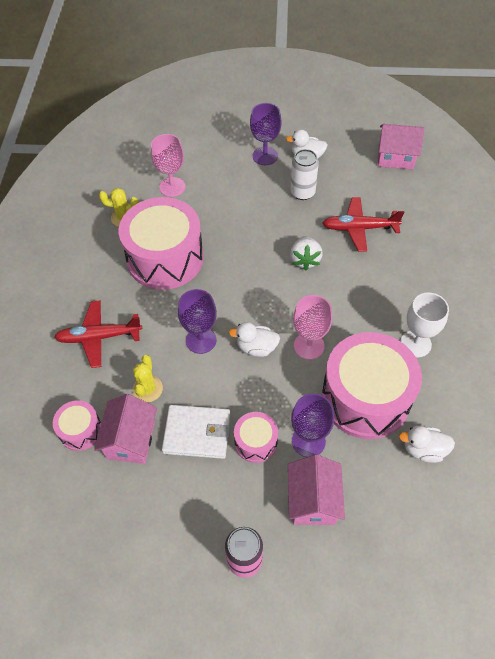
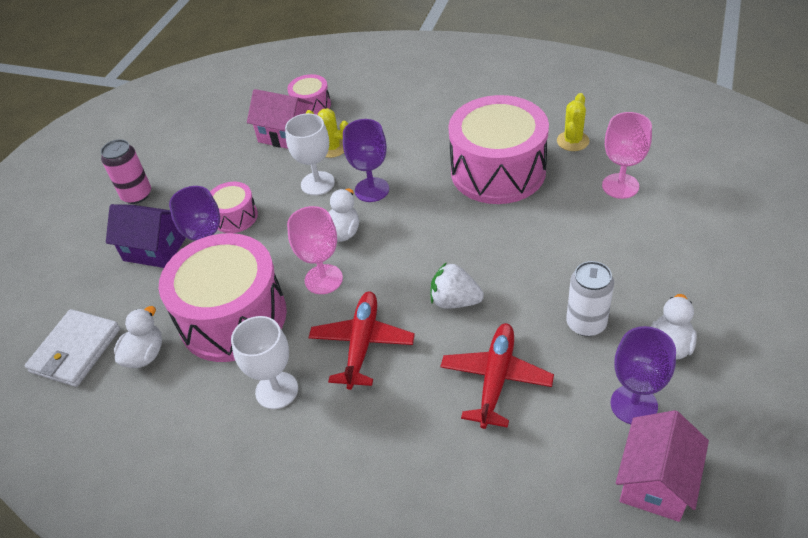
camera: 110 degrees right, 10 degrees down
(99, 337) = (407, 119): red plane -> red plane (362, 344)
(197, 433) = (268, 177): white wallet -> white wallet (76, 350)
(199, 386) = (317, 183): none -> white goblet
(265, 156) = (675, 292): purple goblet -> purple goblet (633, 405)
(313, 500) = (154, 249): pink house -> purple house

